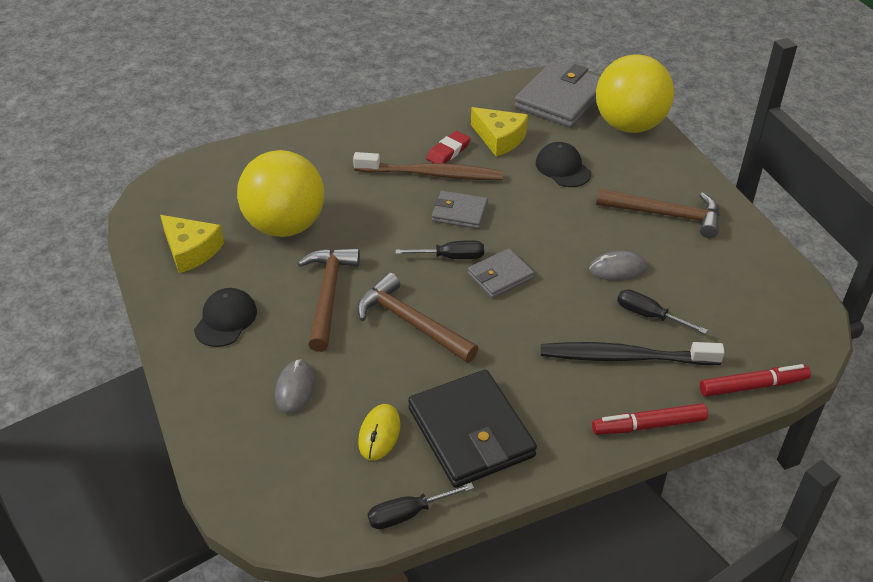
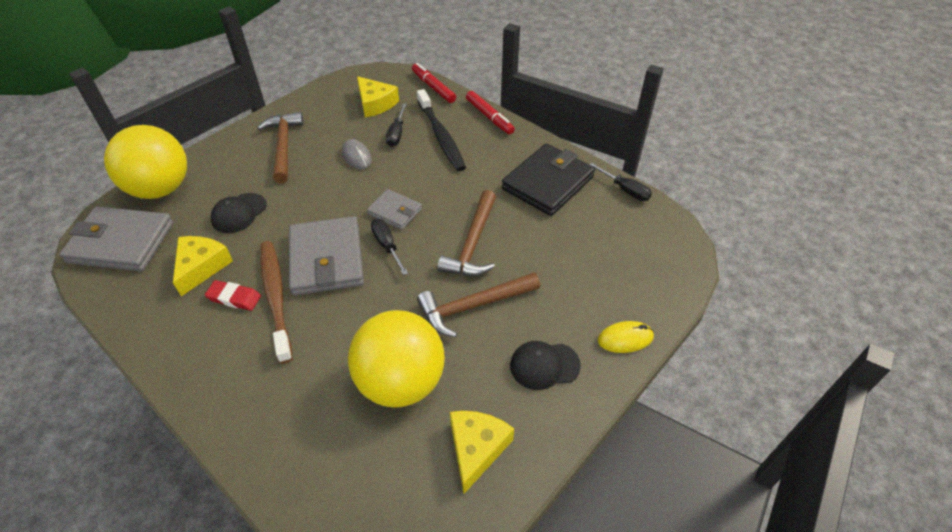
camera: 115 degrees left, 5 degrees up
(295, 389) = (579, 283): grey mouse -> none
(379, 434) = (581, 223): yellow mouse -> yellow mouse (625, 339)
(459, 212) = (326, 259): grey wallet -> grey wallet, size x1.82
(730, 312) = (375, 103): none -> yellow cheese

